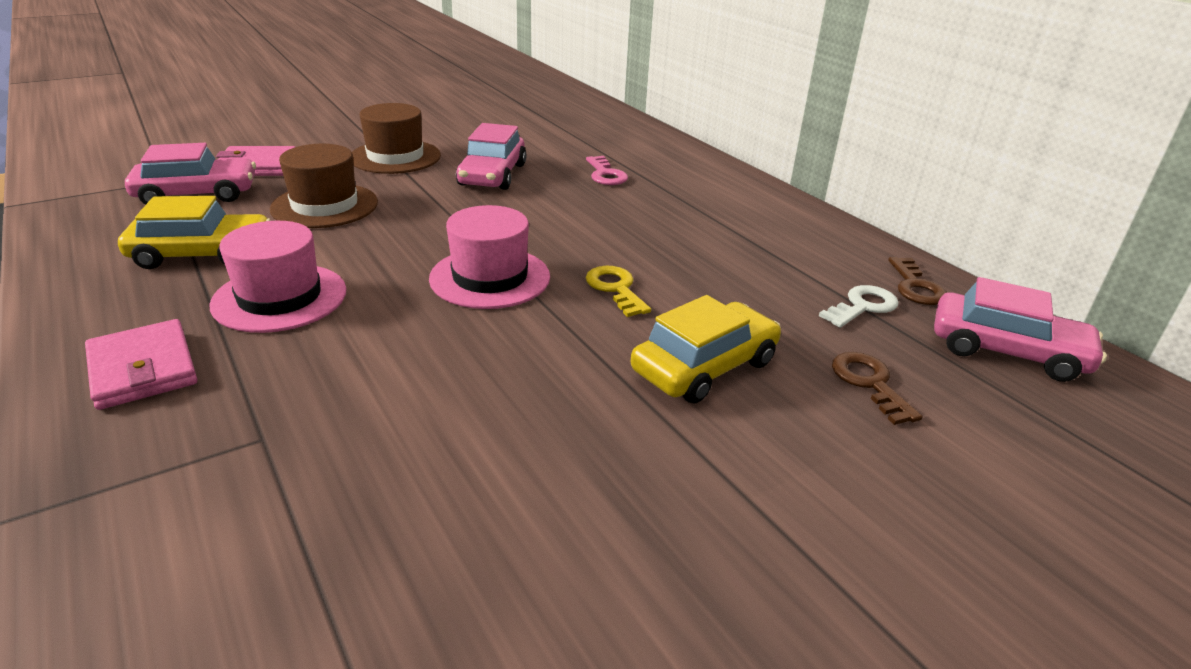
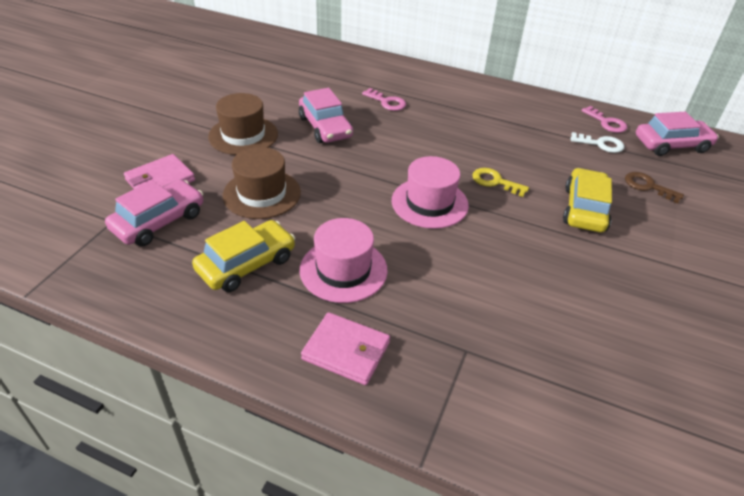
camera: 35 degrees left, 10 degrees up
(862, 306) = (601, 144): white key -> white key turned 90 degrees clockwise
(916, 287) = (606, 123): brown key -> pink key

